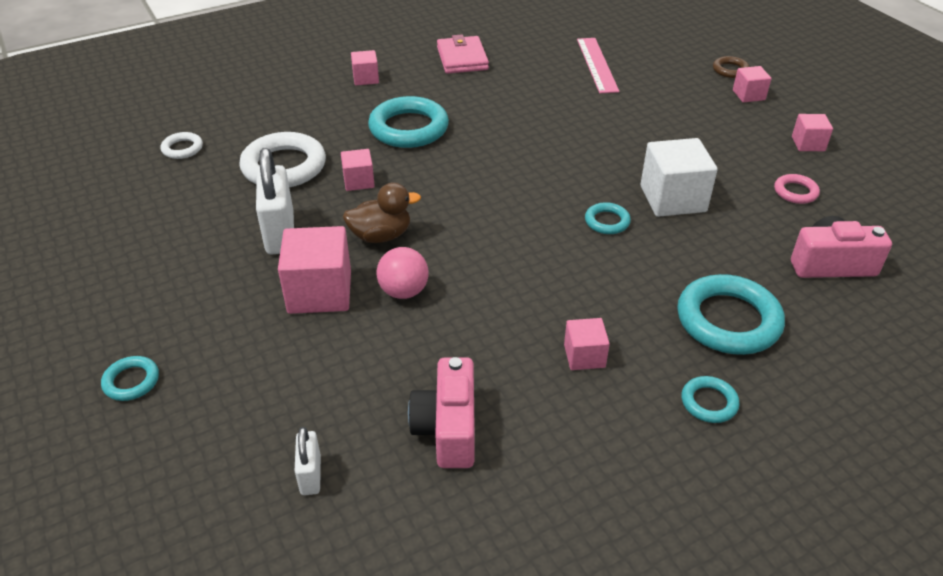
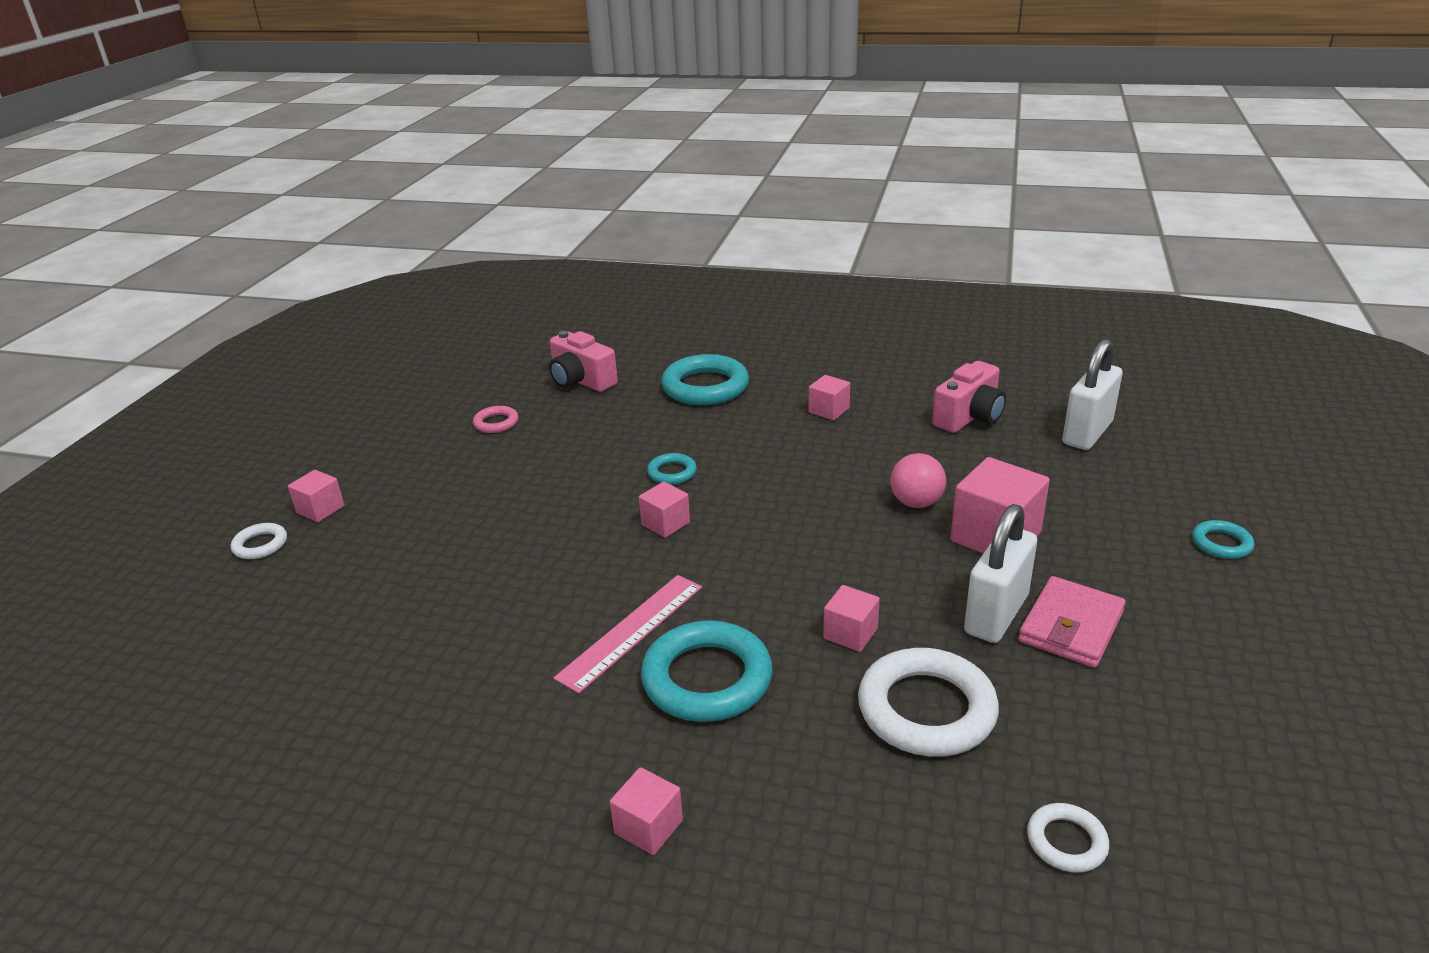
camera: 135 degrees left, 10 degrees down
(310, 475) = (1087, 433): white padlock -> white padlock, size x1.89
(381, 236) = (888, 558): brown duck -> none
(462, 58) = (462, 773): pink wallet -> pink wallet (1071, 627)
(597, 65) = (346, 640): pink ruler -> pink ruler (631, 631)
(673, 199) = (589, 462): white cube -> none
(709, 402) = (788, 365): turquoise ring -> none
(730, 70) = (260, 545): brown ring -> white ring
(808, 144) = (398, 446): pink cube -> pink cube (665, 523)

